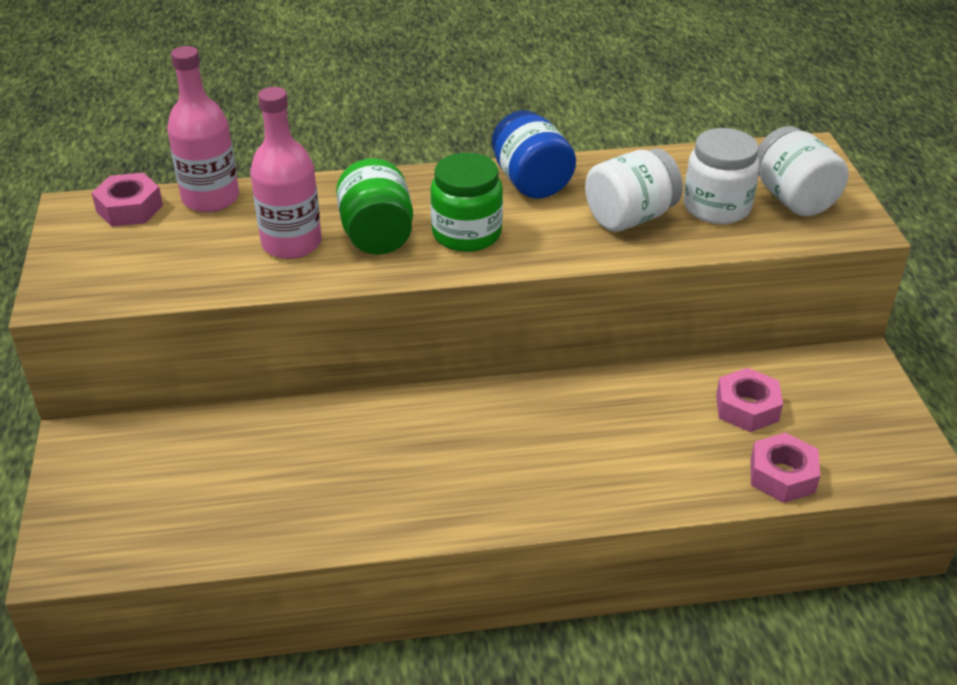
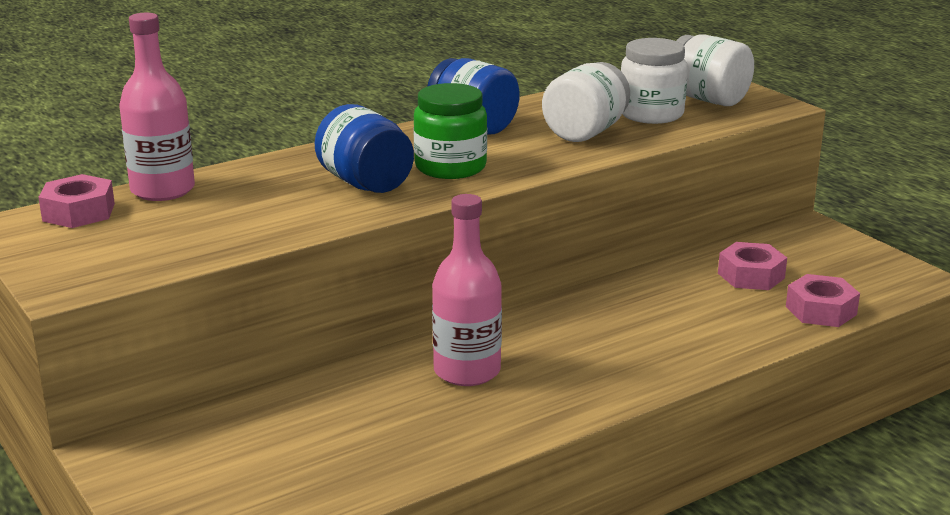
camera: 25 degrees left, 15 degrees down
(291, 243) = (285, 204): pink bottle -> pink bottle (467, 371)
(377, 235) = (365, 183): green jar -> blue jar

